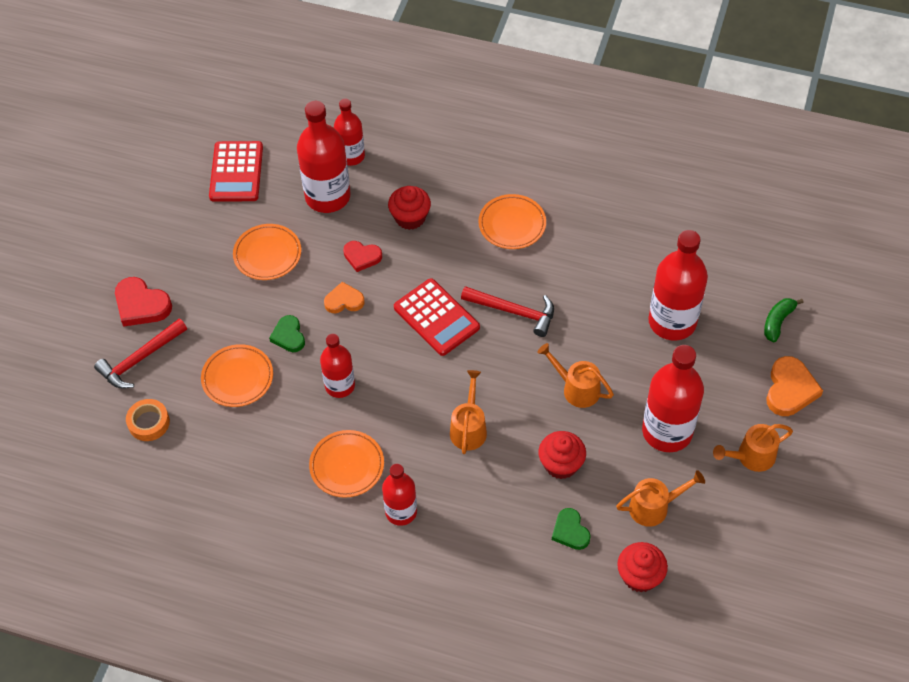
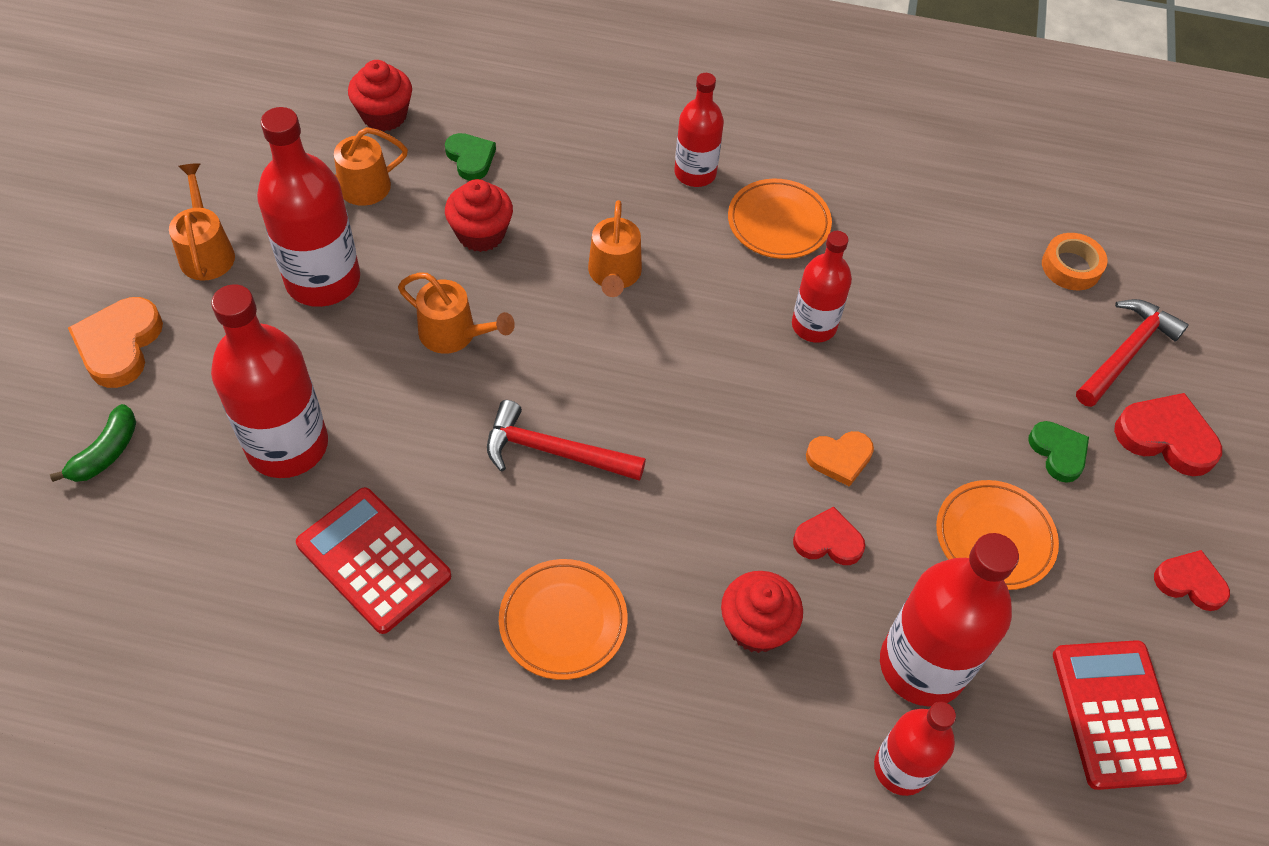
camera: 170 degrees right, 0 degrees up
(168, 228) = (1190, 582): none -> red heart
(237, 378) = (969, 331): orange plate -> none
(288, 336) = (913, 397): green heart -> green heart (1058, 452)
(436, 317) = (682, 436): red calculator -> red calculator (374, 560)
(750, 457) = (206, 251): orange watering can -> orange watering can turned 75 degrees counterclockwise

